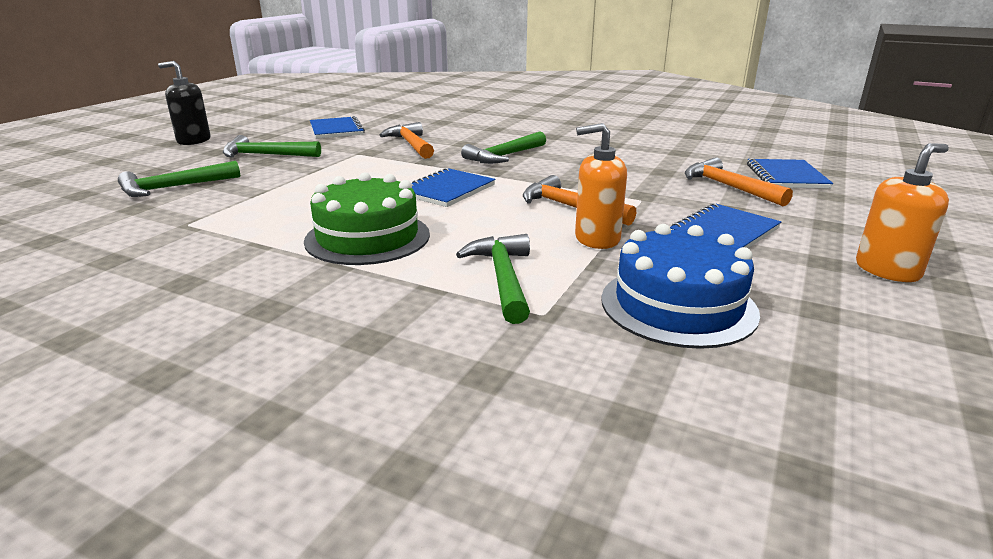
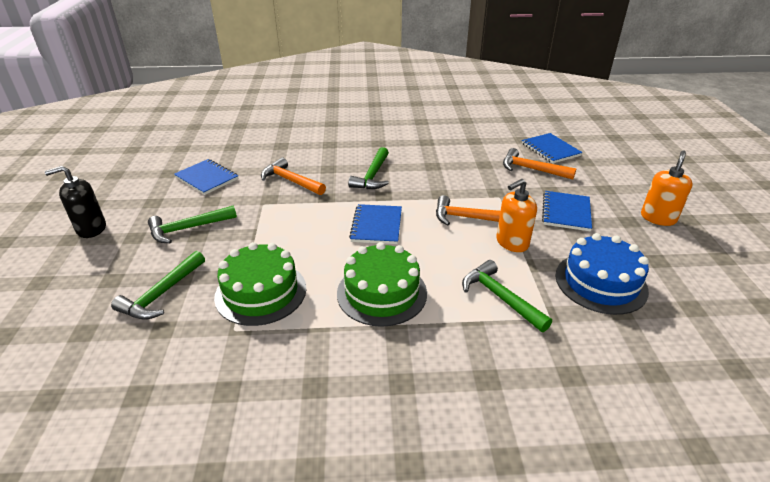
camera: 30 degrees left, 10 degrees up
(253, 207) = (261, 292): none -> green cake

